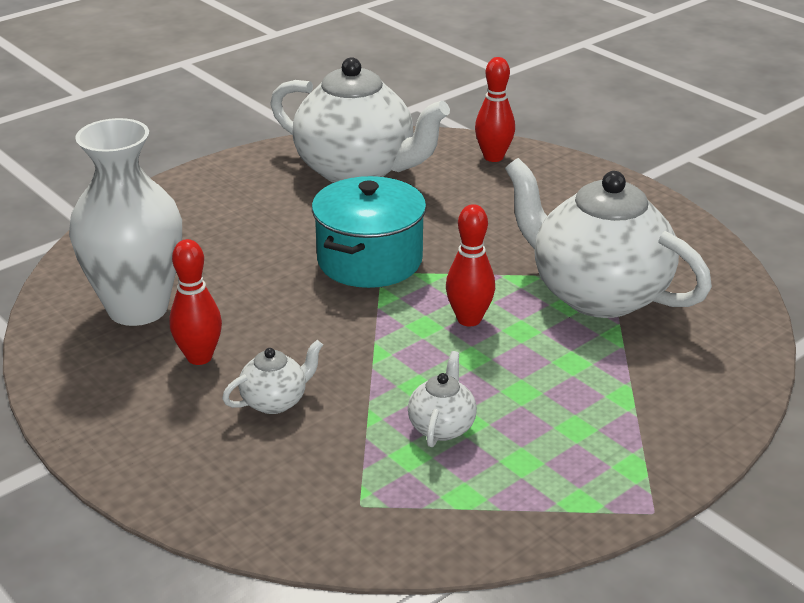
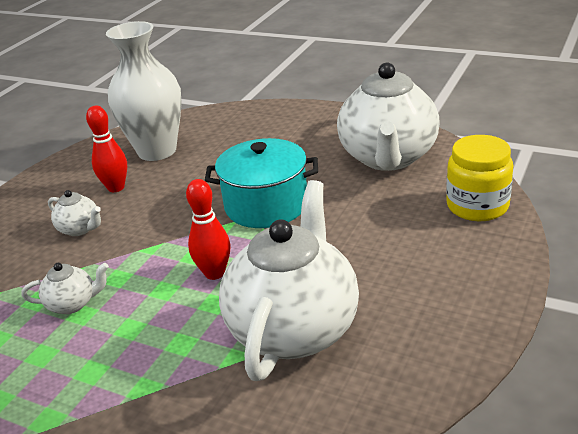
camera: 70 degrees right, 0 degrees up
(493, 157) = (477, 206): red bowling pin -> yellow jar

